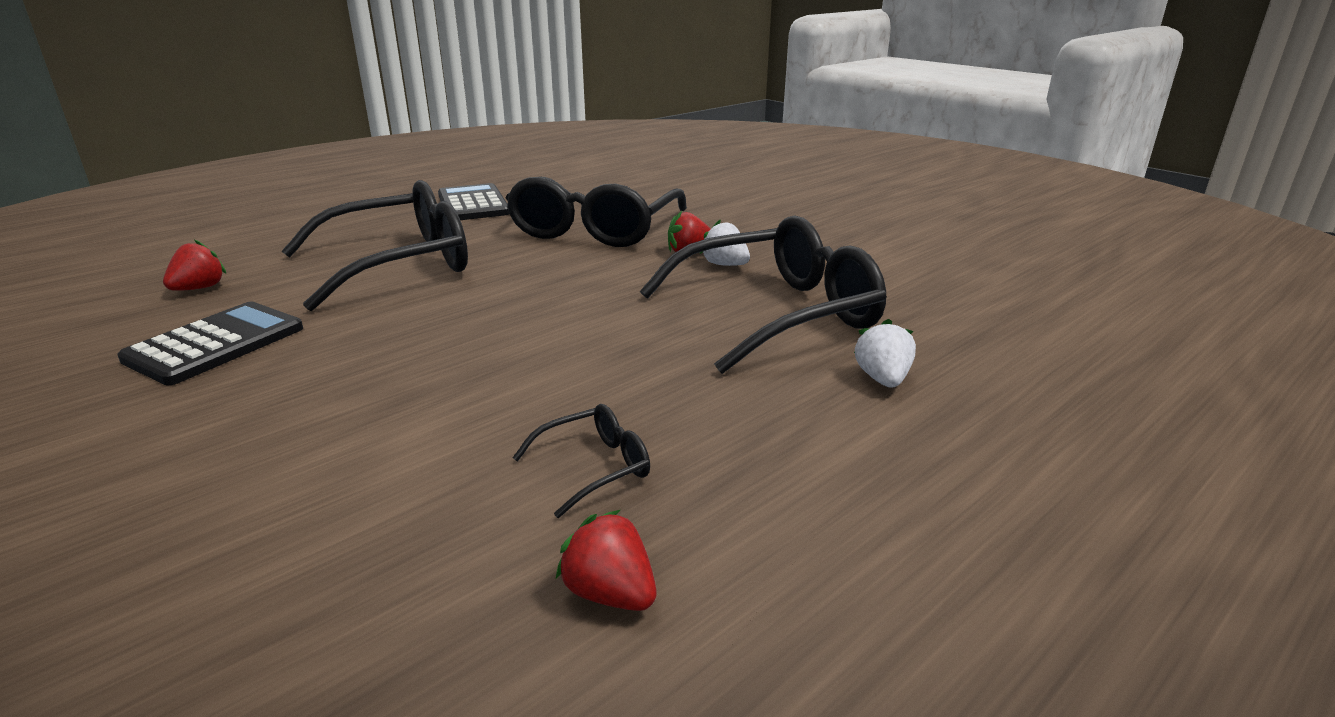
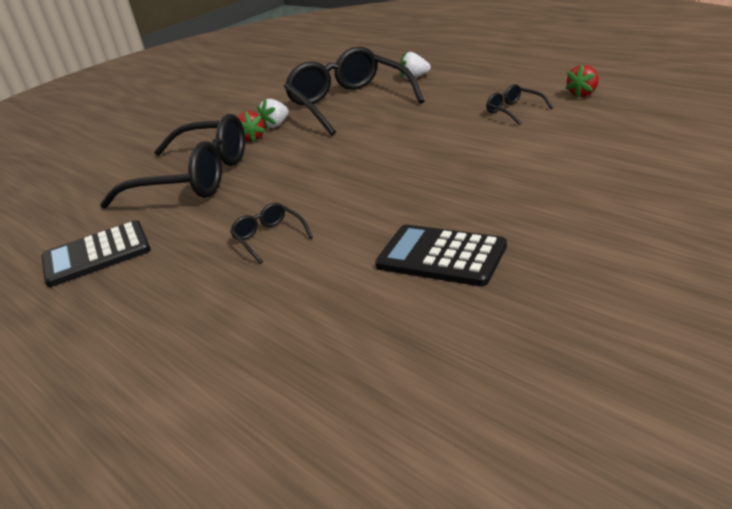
camera: 90 degrees left, 5 degrees up
(199, 288) = (332, 323): red strawberry -> none
(398, 264) = (269, 238): black glasses -> black glasses, size x0.42

